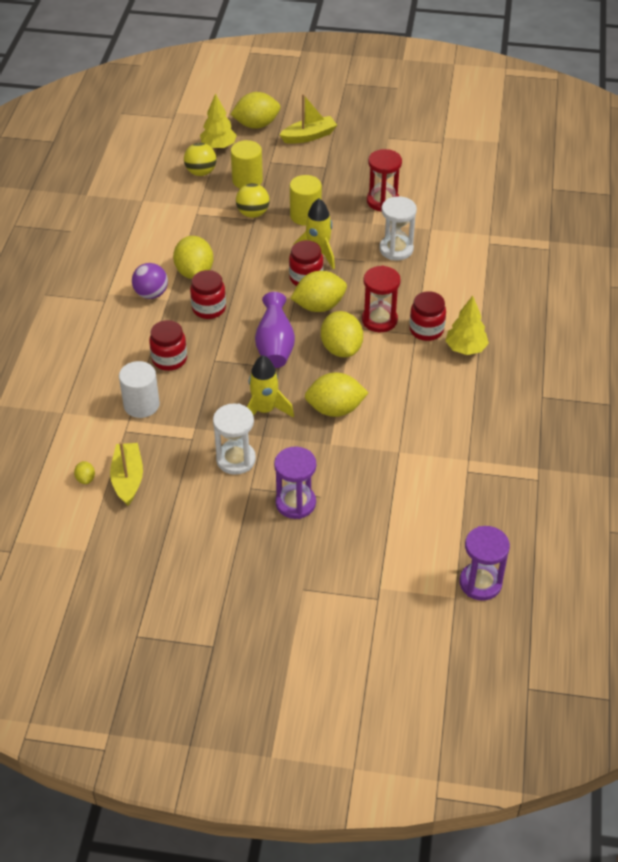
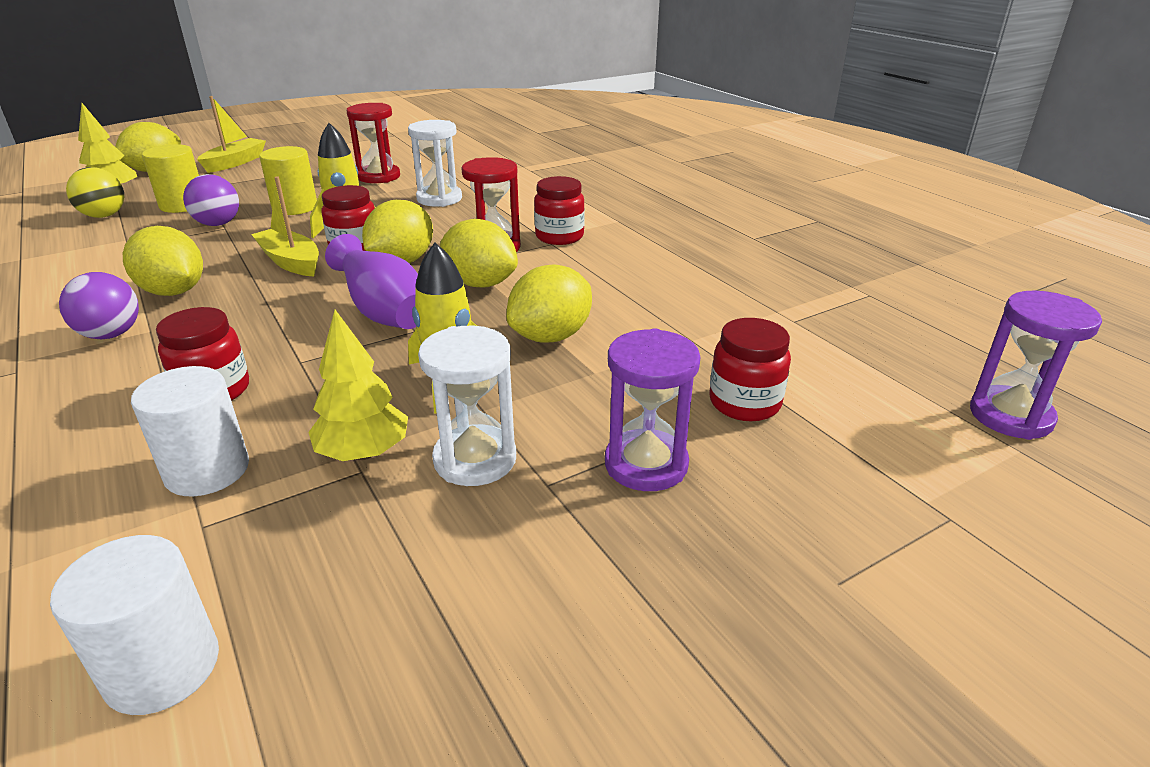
camera: 40 degrees left, 15 degrees down
(85, 479) = (162, 667): yellow lemon -> white cylinder
(128, 479) = (279, 606): yellow boat -> yellow boat (291, 262)
(209, 308) = (234, 315): red jar -> red jar (744, 403)
(253, 213) = (218, 224): yellow ball -> purple ball
(465, 349) = (622, 235): yellow tree -> yellow tree (363, 453)

